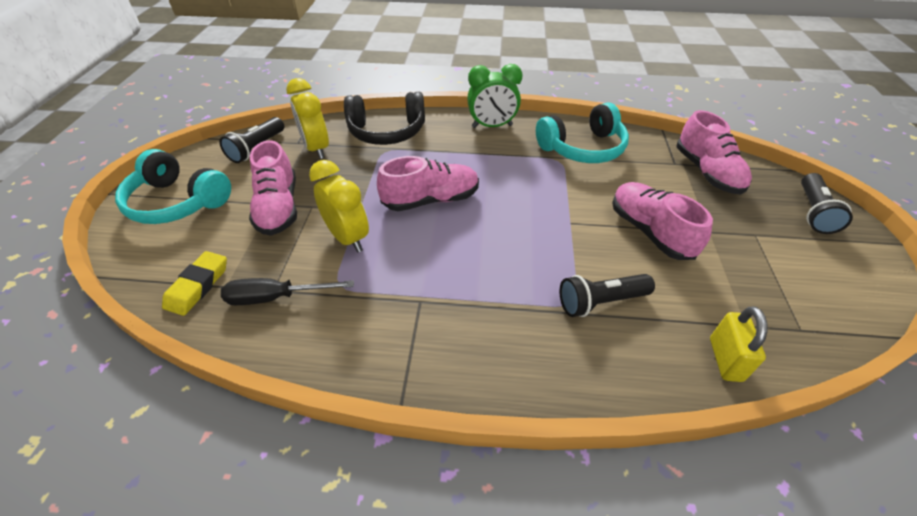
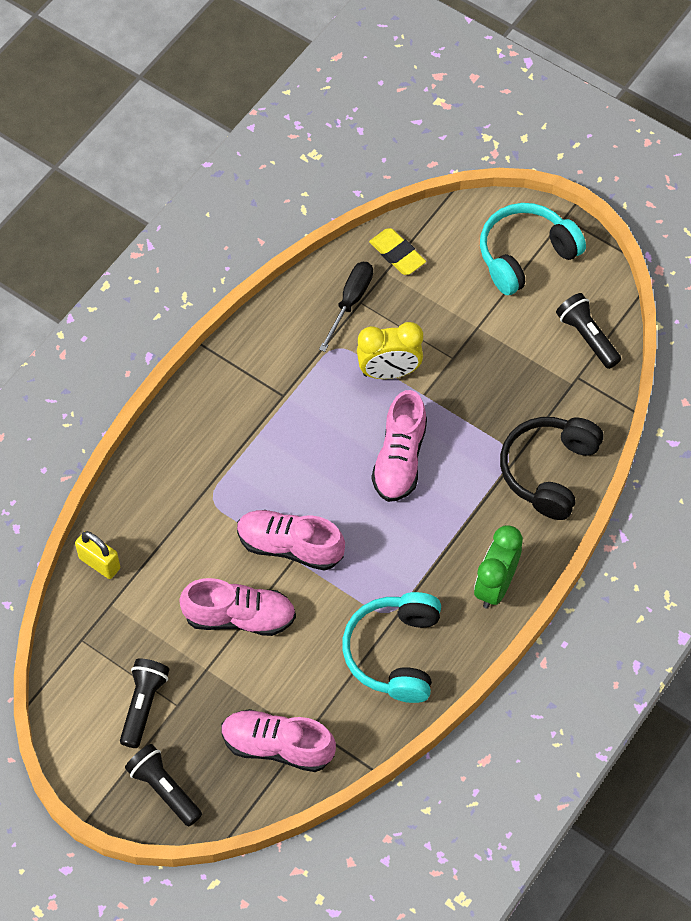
camera: 120 degrees right, 15 degrees up
(279, 207) = (467, 331): pink shoe -> pink shoe (290, 546)
(316, 149) = (553, 391): yellow clock -> none
(600, 302) = (198, 519): black flashlight -> black flashlight (143, 705)

